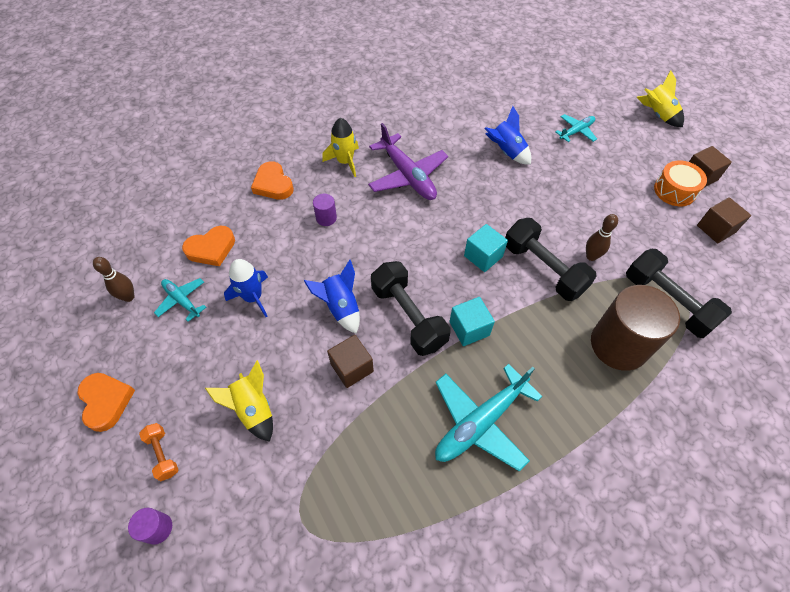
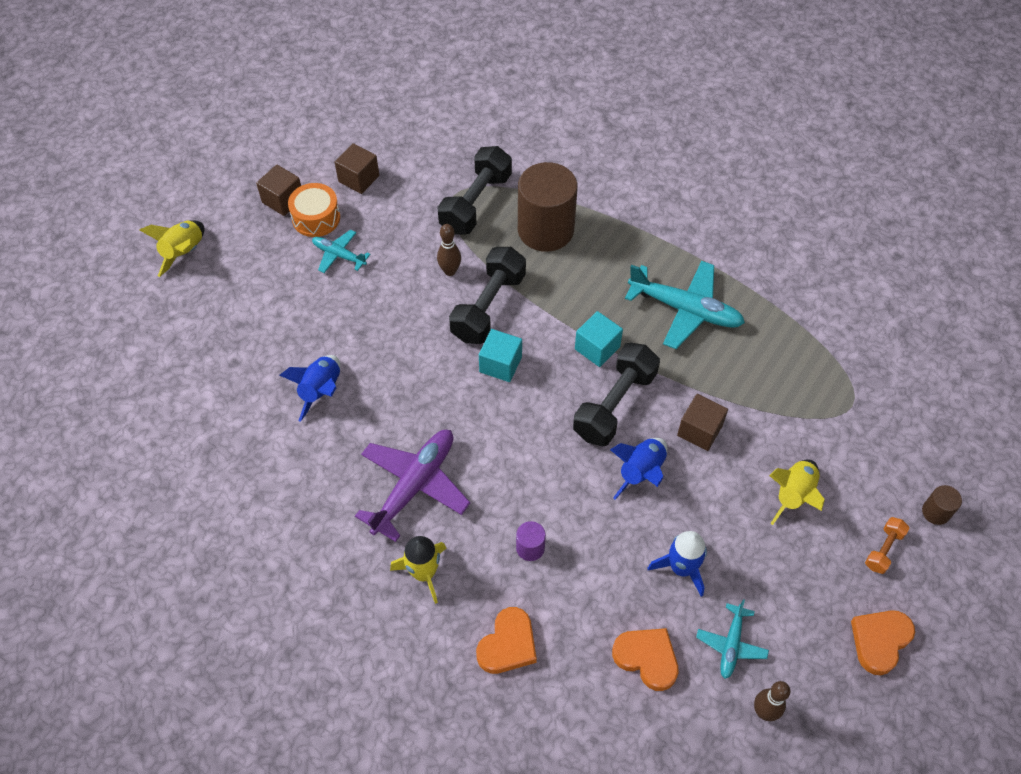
camera: 115 degrees left, 0 degrees up
(158, 528) = (935, 512): purple cylinder -> brown cylinder
(576, 131) = (250, 327): turquoise plane -> turquoise plane (339, 255)

